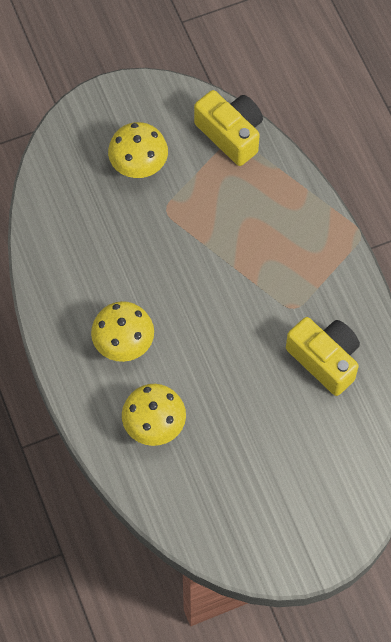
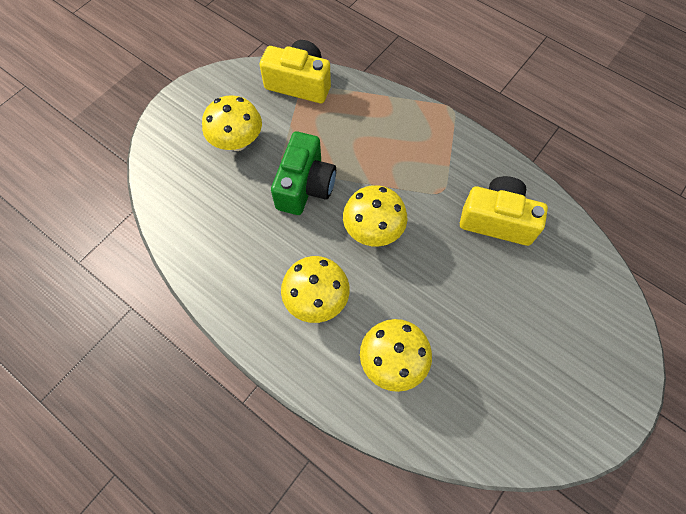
camera: 30 degrees left, 0 degrees up
(174, 239) = (305, 186): none -> green camera
(208, 310) = (373, 230): none -> yellow mushroom

